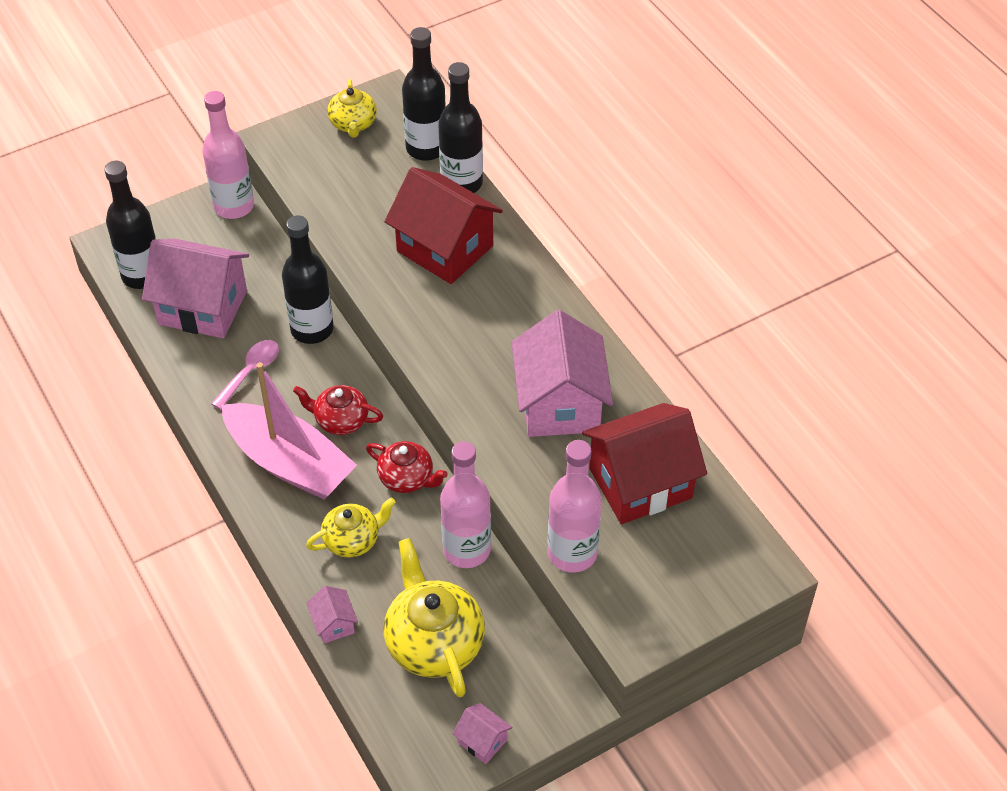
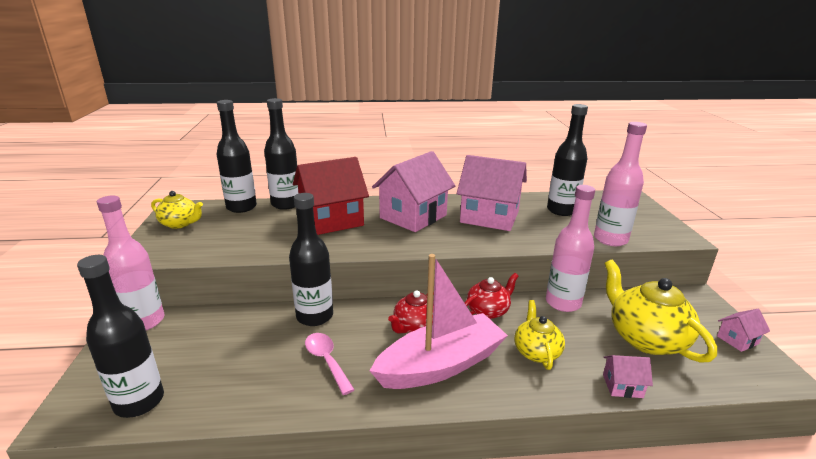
camera: 65 degrees left, 25 degrees down
(203, 307) = (226, 370): pink house -> pink house (413, 216)
(433, 642) = (645, 338): yellow teapot -> yellow teapot turned 60 degrees clockwise
(640, 483) = (561, 210): red house -> black bottle

